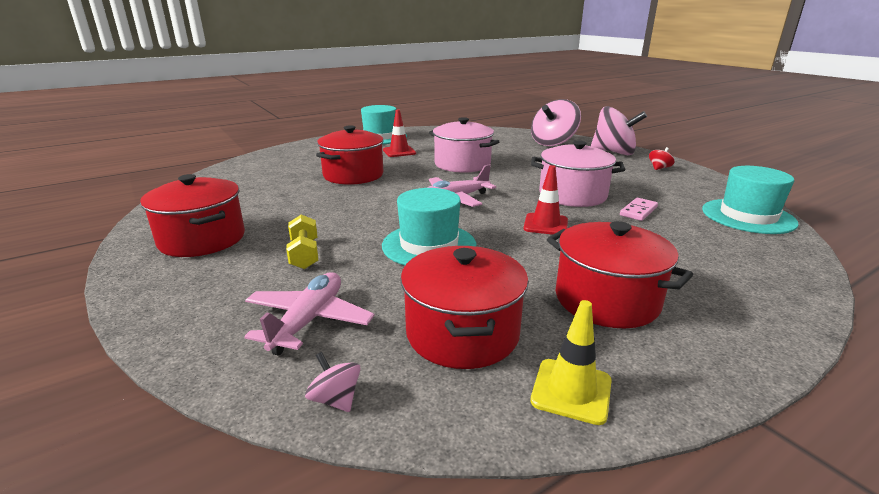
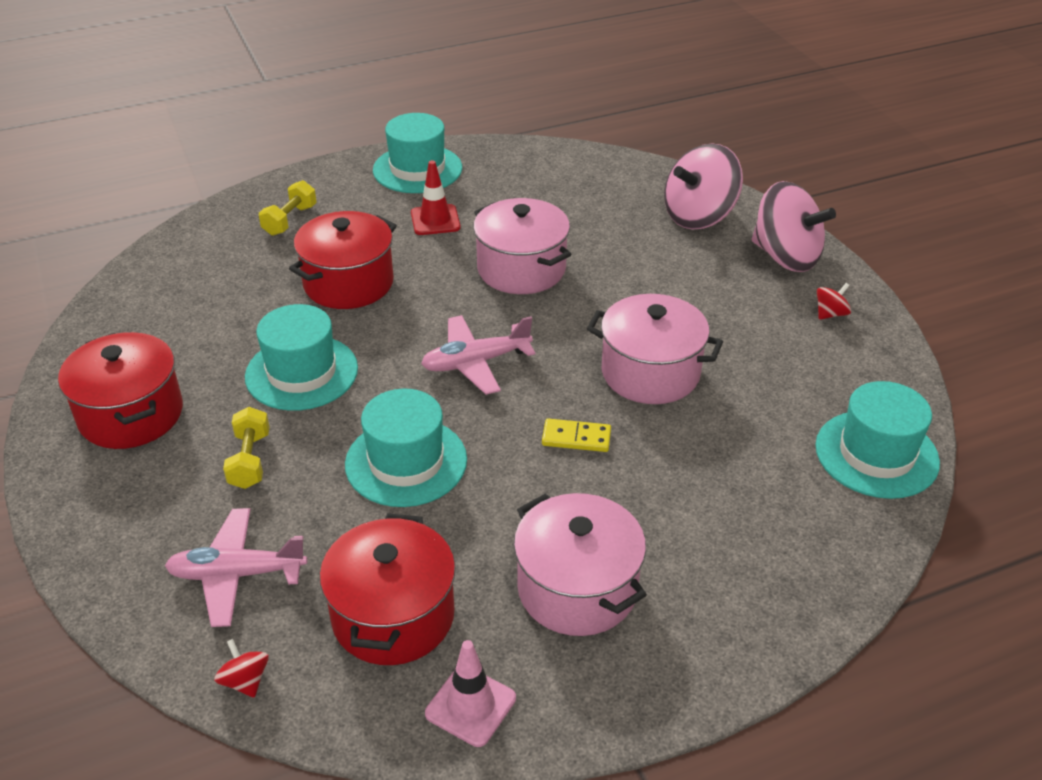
camera: 10 degrees right, 15 degrees up
(306, 156) = (290, 220): none -> yellow dumbbell
(308, 321) = (237, 574): pink plane -> pink plane turned 120 degrees counterclockwise
(333, 211) = (301, 372): none -> turquoise hat
(335, 399) = (245, 681): pink spinning top -> red spinning top
(545, 224) = (576, 438): red traffic cone -> yellow domino
(571, 391) = (470, 706): yellow traffic cone -> pink traffic cone
(606, 300) = (577, 588): red pot -> pink pot
(638, 211) = (724, 423): pink domino -> none

